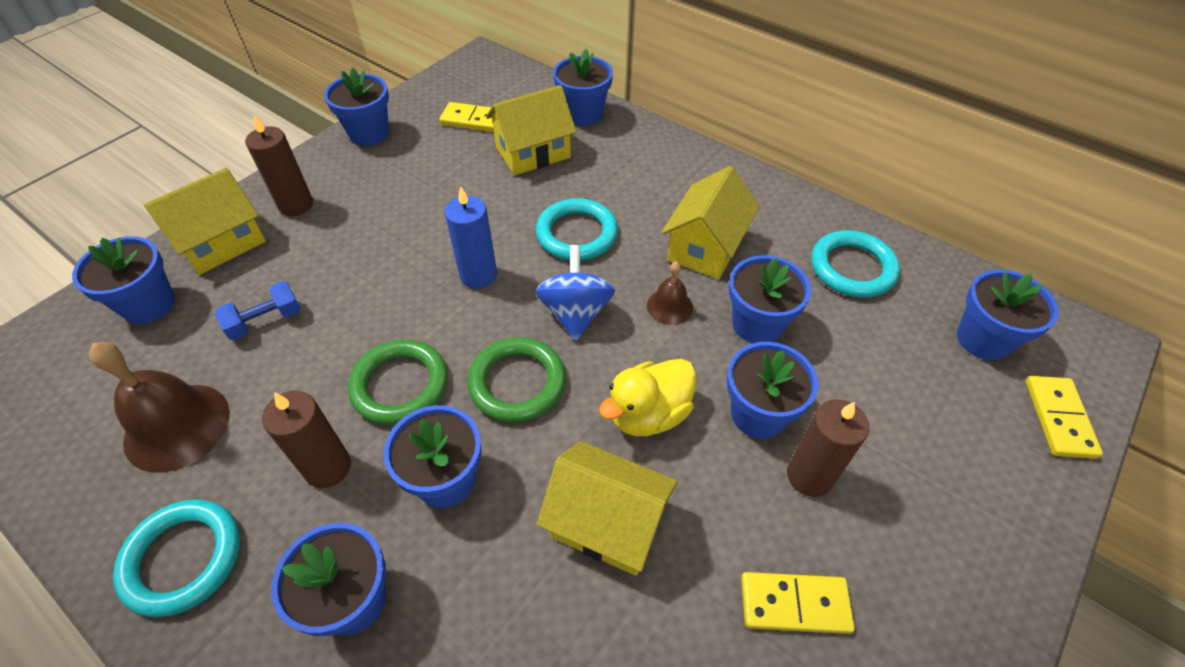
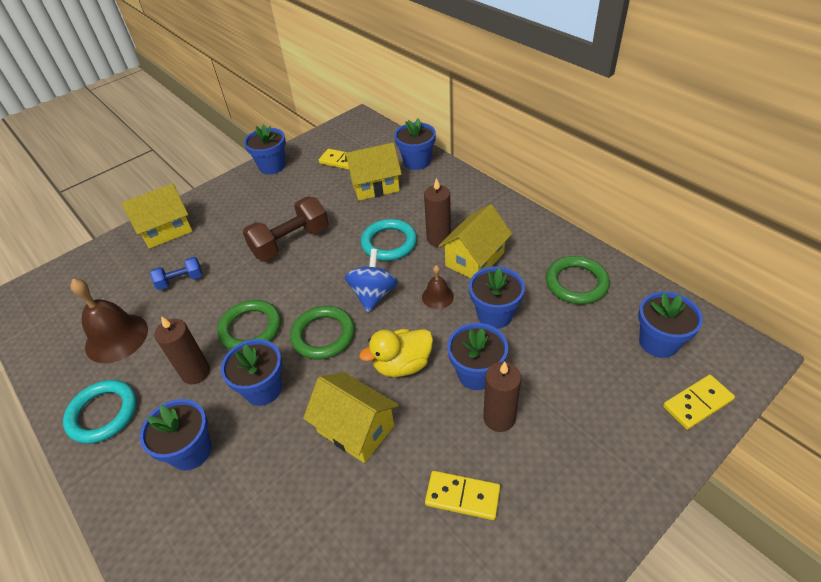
camera: 15 degrees right, 5 degrees down
(149, 305) = (117, 264): blue flower pot -> none
(296, 205) = (216, 210): brown candle -> brown candle (438, 238)
(428, 245) = (291, 242): none -> brown dumbbell
(478, 275) = (317, 264): blue candle -> none
(852, 268) = (576, 283): turquoise ring -> green ring
(1059, 418) = (697, 403): yellow domino -> yellow domino turned 45 degrees clockwise

